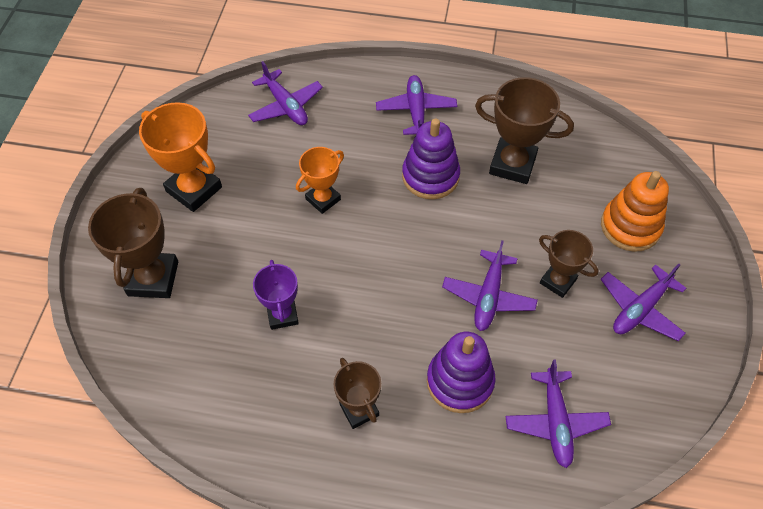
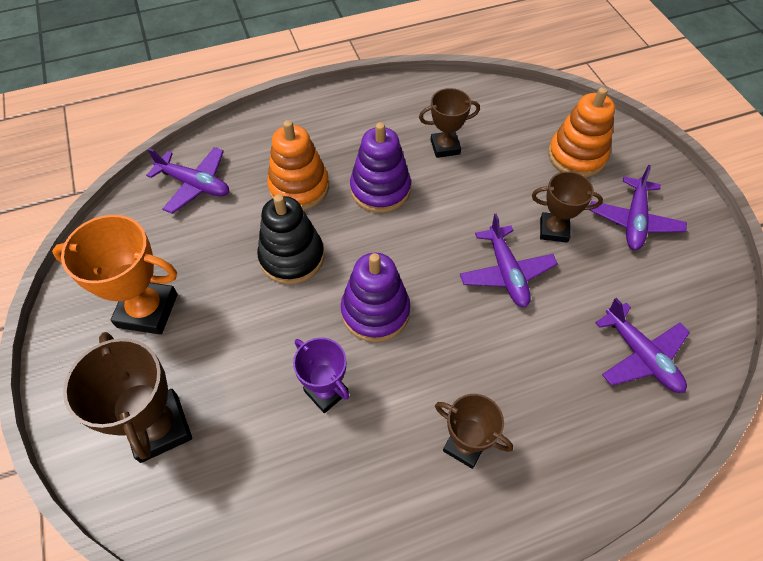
camera: 30 degrees left, 0 degrees up
(323, 199) = (292, 257): orange trophy -> black stacking toy
(365, 144) = (299, 187): none -> orange stacking toy
(416, 111) = (327, 137): purple plane -> none
(460, 381) = (536, 365): purple stacking toy -> purple stacking toy (375, 312)
(512, 164) = (445, 147): brown trophy -> brown trophy, size x0.63

